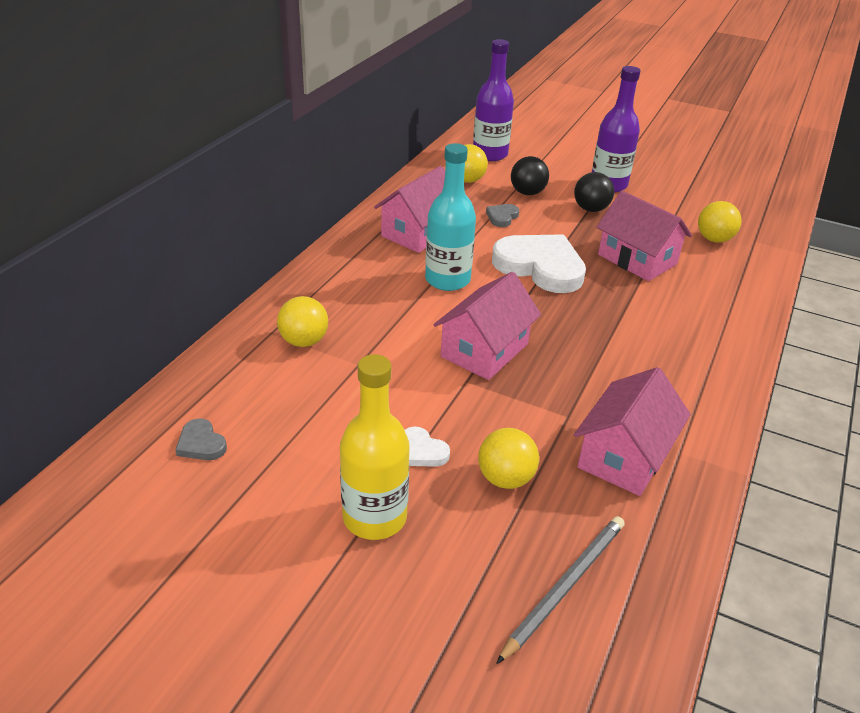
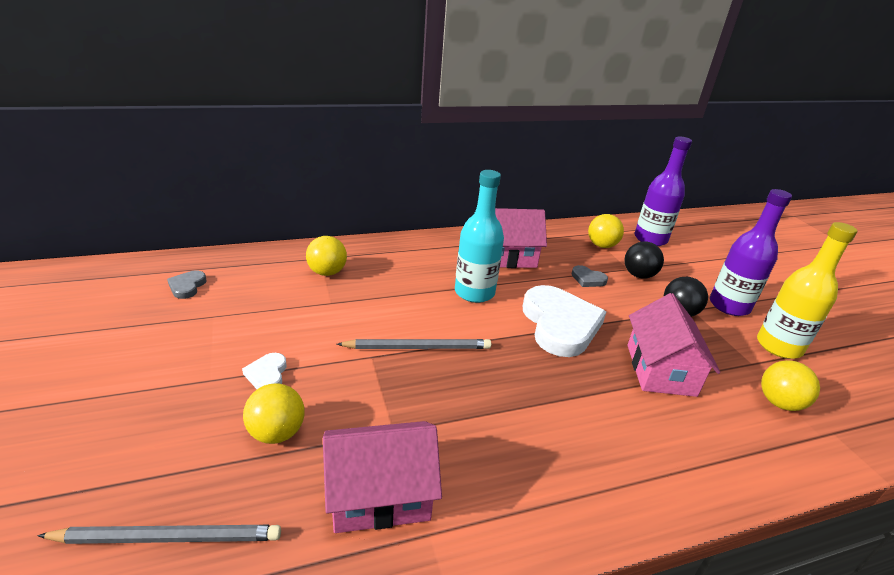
camera: 45 degrees right, 5 degrees down
(374, 517) = (174, 388): yellow bottle -> yellow bottle (778, 346)
(484, 350) = (418, 347): pink house -> grey pencil
(502, 217) = (588, 279): grey heart -> grey heart turned 135 degrees counterclockwise

